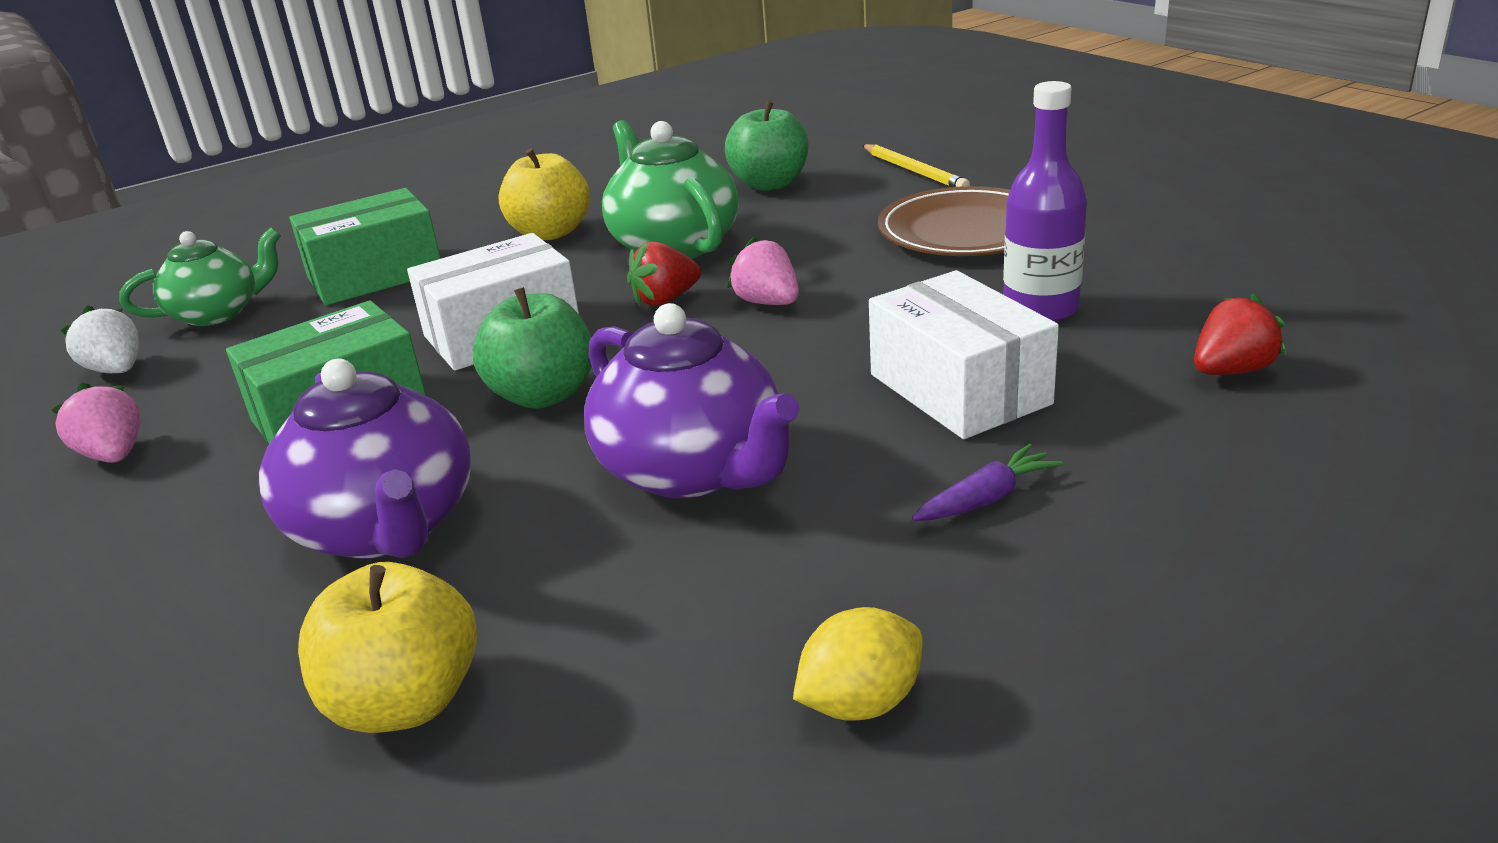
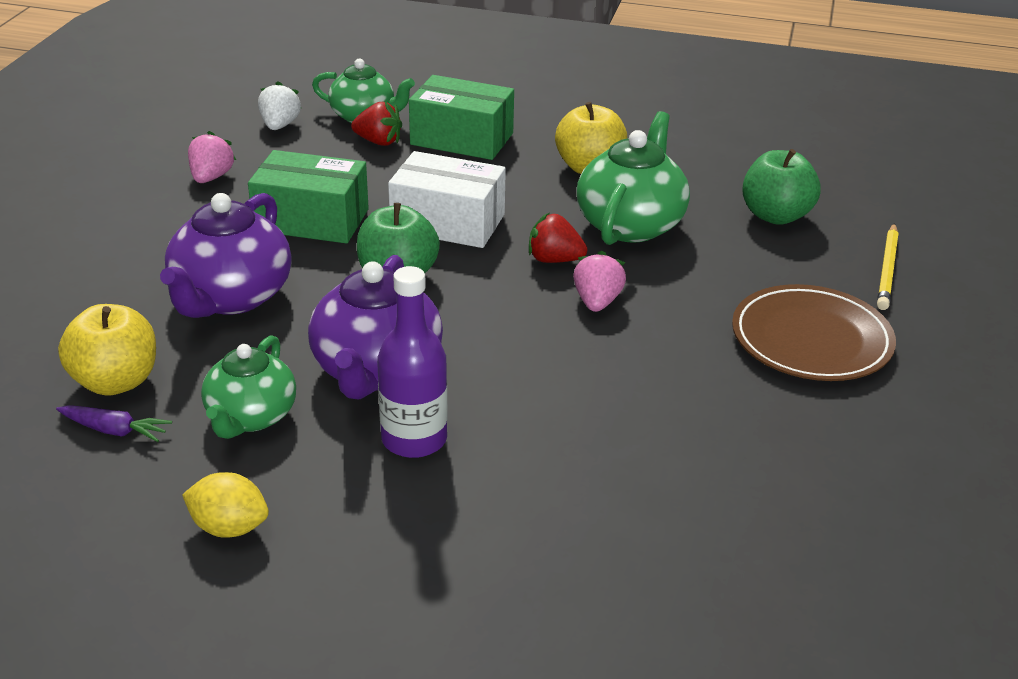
camera: 45 degrees right, 5 degrees up
(654, 599) = (251, 417): none -> green teapot
(959, 389) = (572, 433): white box -> none
(986, 499) = (453, 497): purple carrot -> purple carrot (115, 430)
(1040, 309) = (725, 425): purple bottle -> purple bottle (414, 439)
(1231, 371) = (732, 552): red strawberry -> red strawberry (378, 142)

